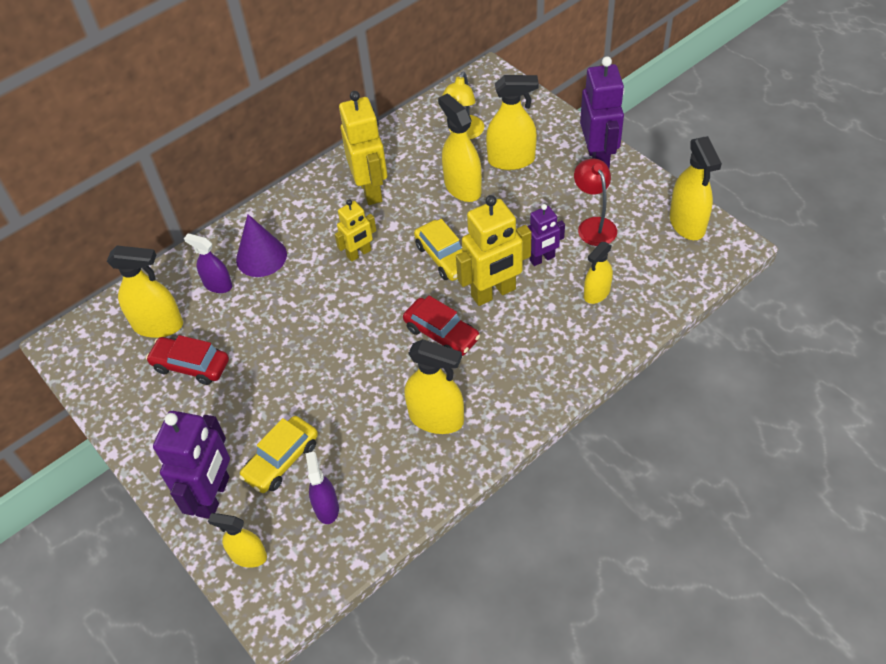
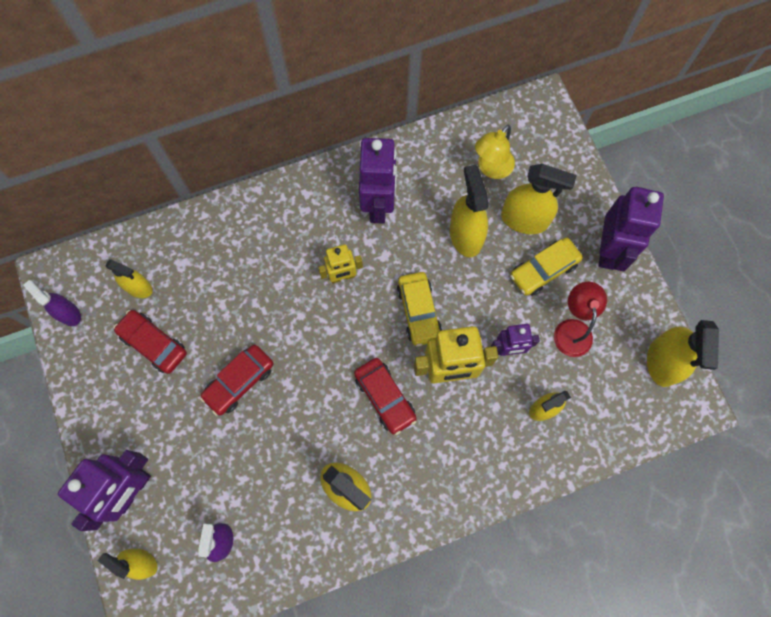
camera: 15 degrees right, 20 degrees up
(158, 325) = (138, 287): yellow spray bottle -> yellow spray bottle, size x0.63
(218, 285) = (204, 262): purple spray bottle -> purple spray bottle (68, 313)
(261, 257) = (252, 245): purple cone -> none
(281, 460) = (200, 477): yellow car -> yellow car (543, 270)
(291, 368) = (239, 382): none -> red car
(371, 190) = (378, 205): yellow robot -> purple robot

